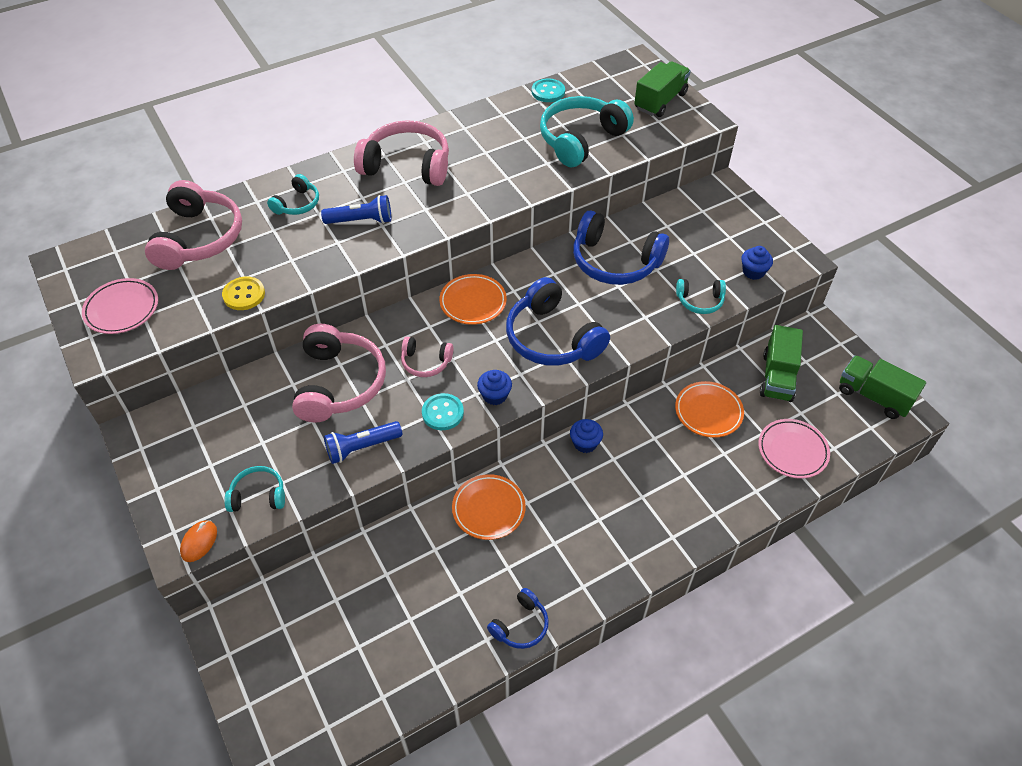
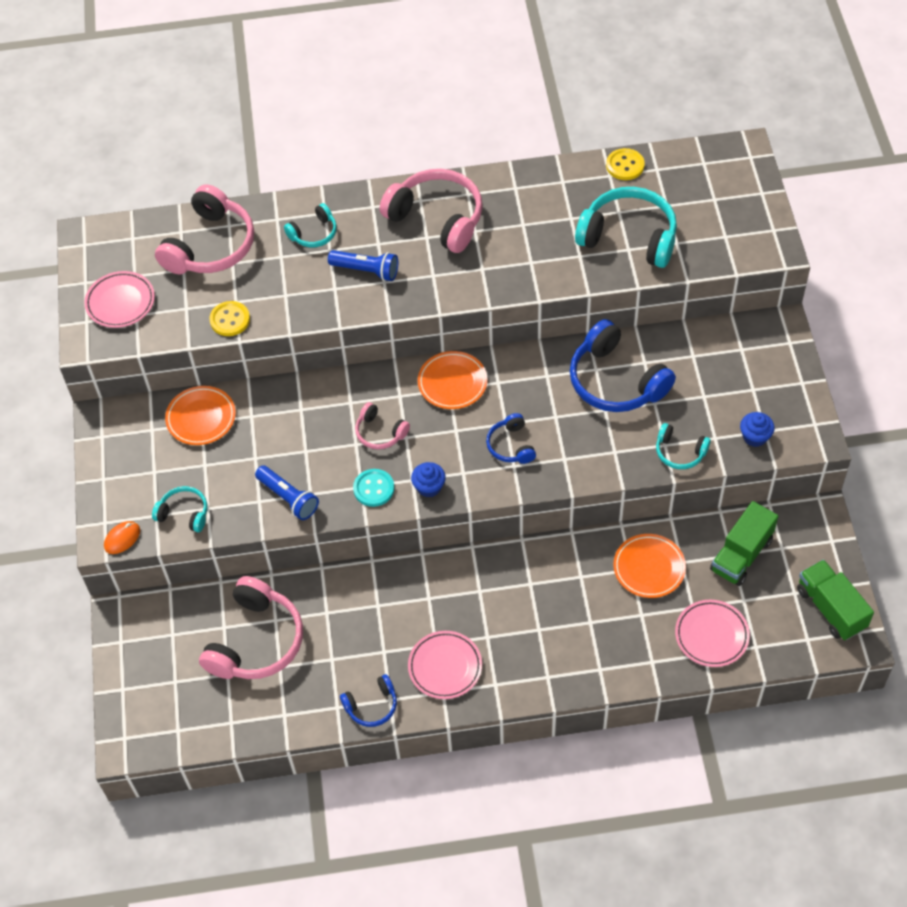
camera: 25 degrees right, 5 degrees up
(339, 383) = (293, 429): pink headphones -> pink headphones (256, 641)
(361, 447) = (288, 498): blue flashlight -> blue flashlight turned 135 degrees counterclockwise
(488, 509) = (390, 592): orange plate -> orange plate (201, 418)
(548, 92) = (625, 165): turquoise button -> yellow button
(552, 338) = (511, 445): blue headphones -> blue headphones, size x0.51
(573, 561) = (445, 667): none -> pink plate
(581, 139) = (629, 237): turquoise headphones -> turquoise headphones turned 45 degrees clockwise
(585, 443) = (510, 559): blue cupcake -> none
(660, 101) = (741, 211): green truck -> none

